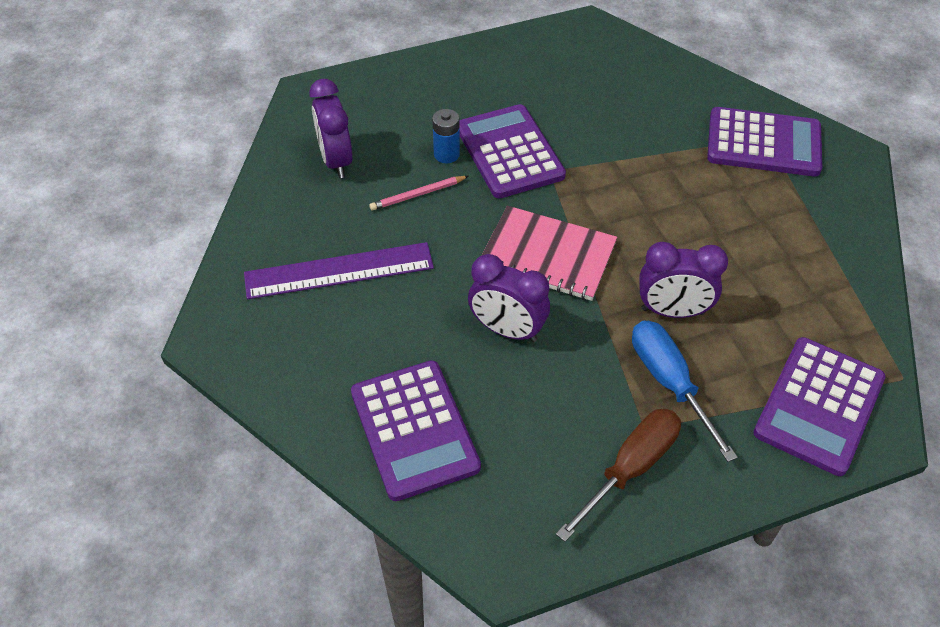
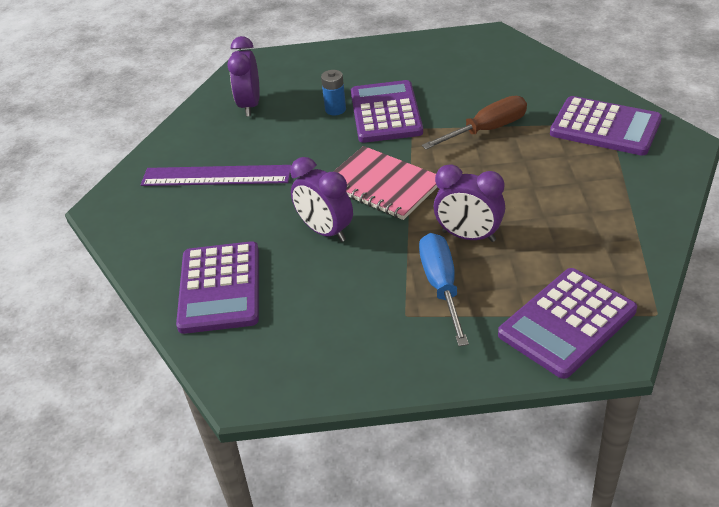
camera: 20 degrees right, 10 degrees down
(418, 194) = (300, 133): pink pencil -> none
(631, 467) = (380, 341): brown screwdriver -> brown screwdriver (487, 130)

